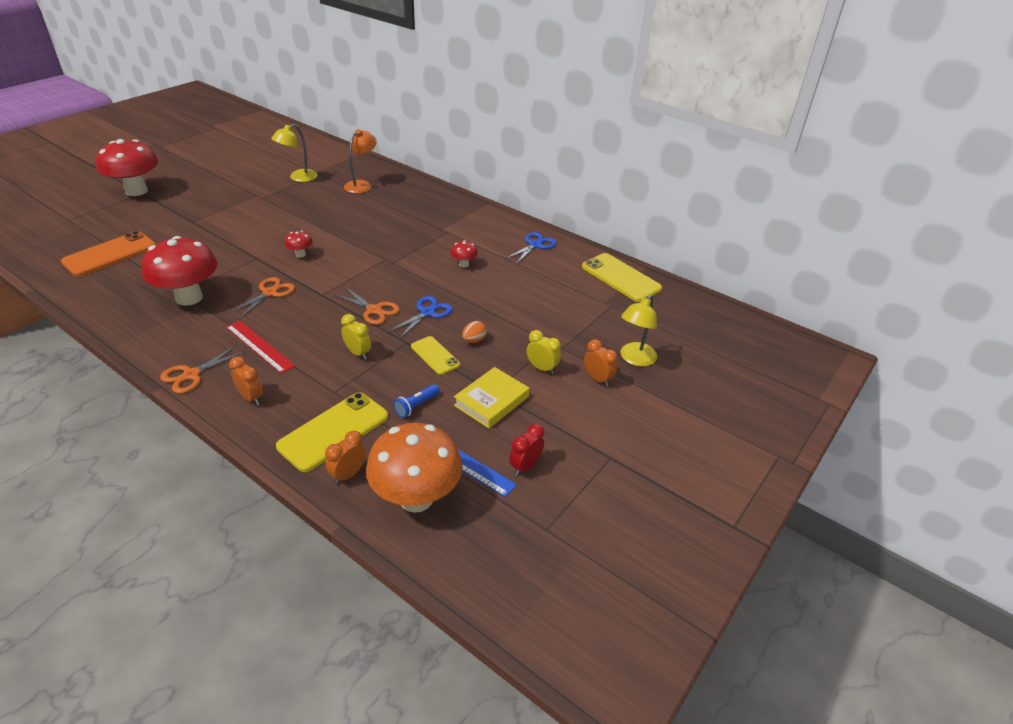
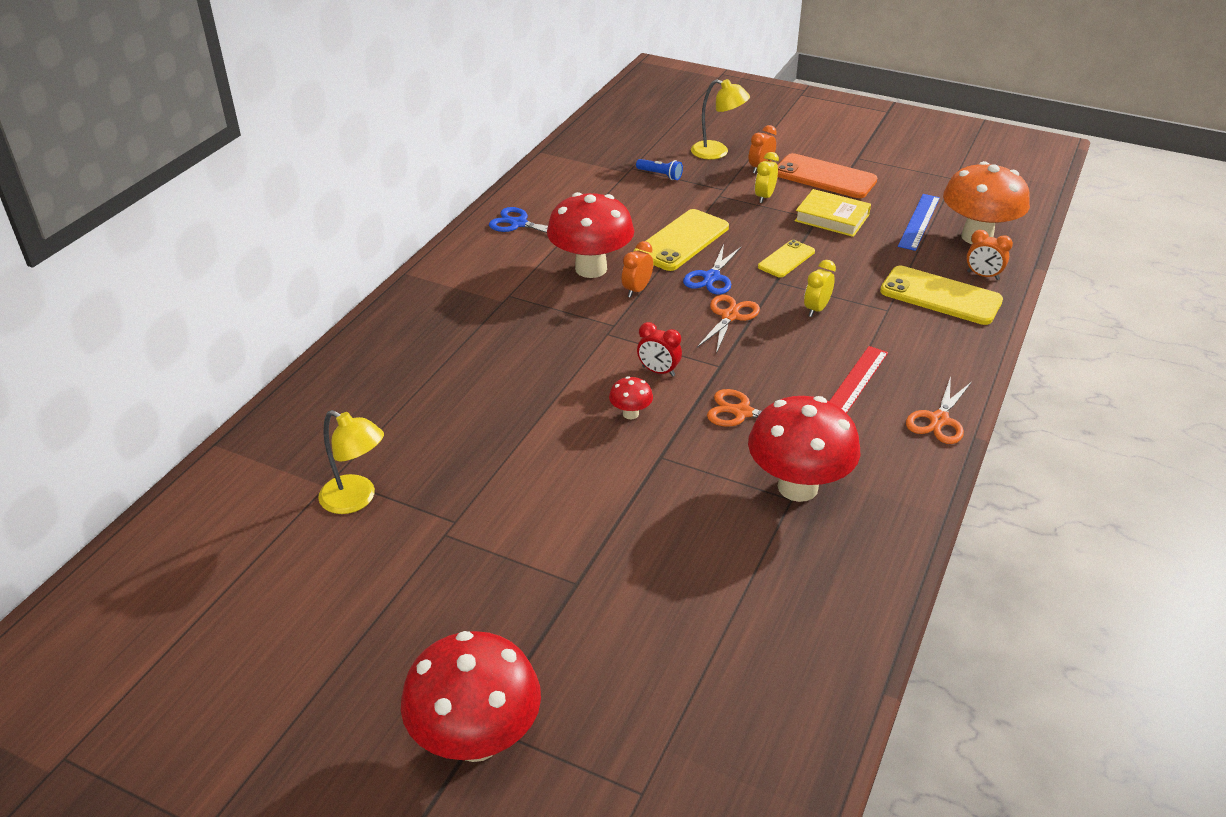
camera: 100 degrees left, 0 degrees up
(110, 254) = (734, 644): orange phone -> orange phone (824, 177)
(191, 375) = (939, 420): orange scissors -> orange scissors turned 90 degrees clockwise
(251, 398) = (938, 362): orange clock -> orange clock (637, 290)
(362, 185) = (371, 411): orange lamp -> none
(416, 406) = (869, 257): blue flashlight -> blue flashlight (660, 175)
(427, 312) = (711, 277): blue scissors -> blue scissors turned 90 degrees counterclockwise
(464, 264) = (591, 269): red mushroom -> red mushroom, size x2.31
(474, 340) = (744, 240): orange egg -> none
(525, 466) = (899, 193): red clock -> red clock (658, 371)
(621, 278) = (571, 165): yellow phone -> yellow phone (681, 241)

